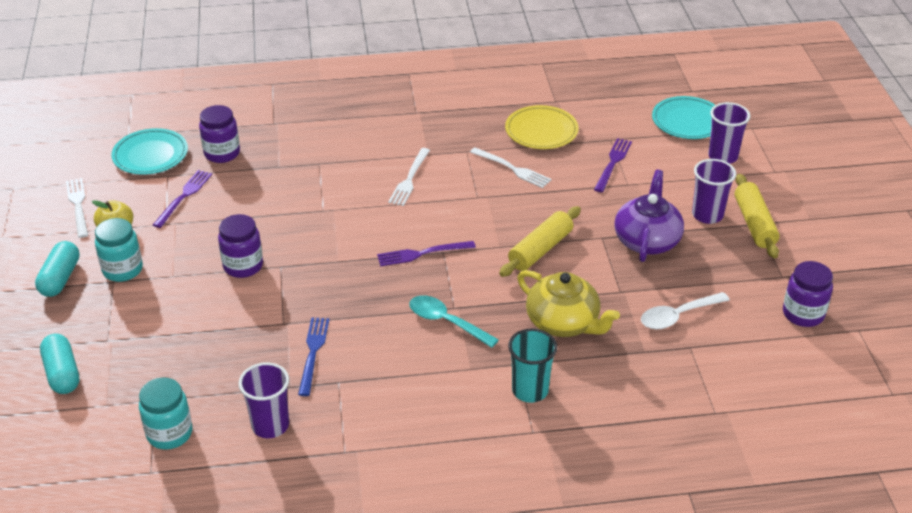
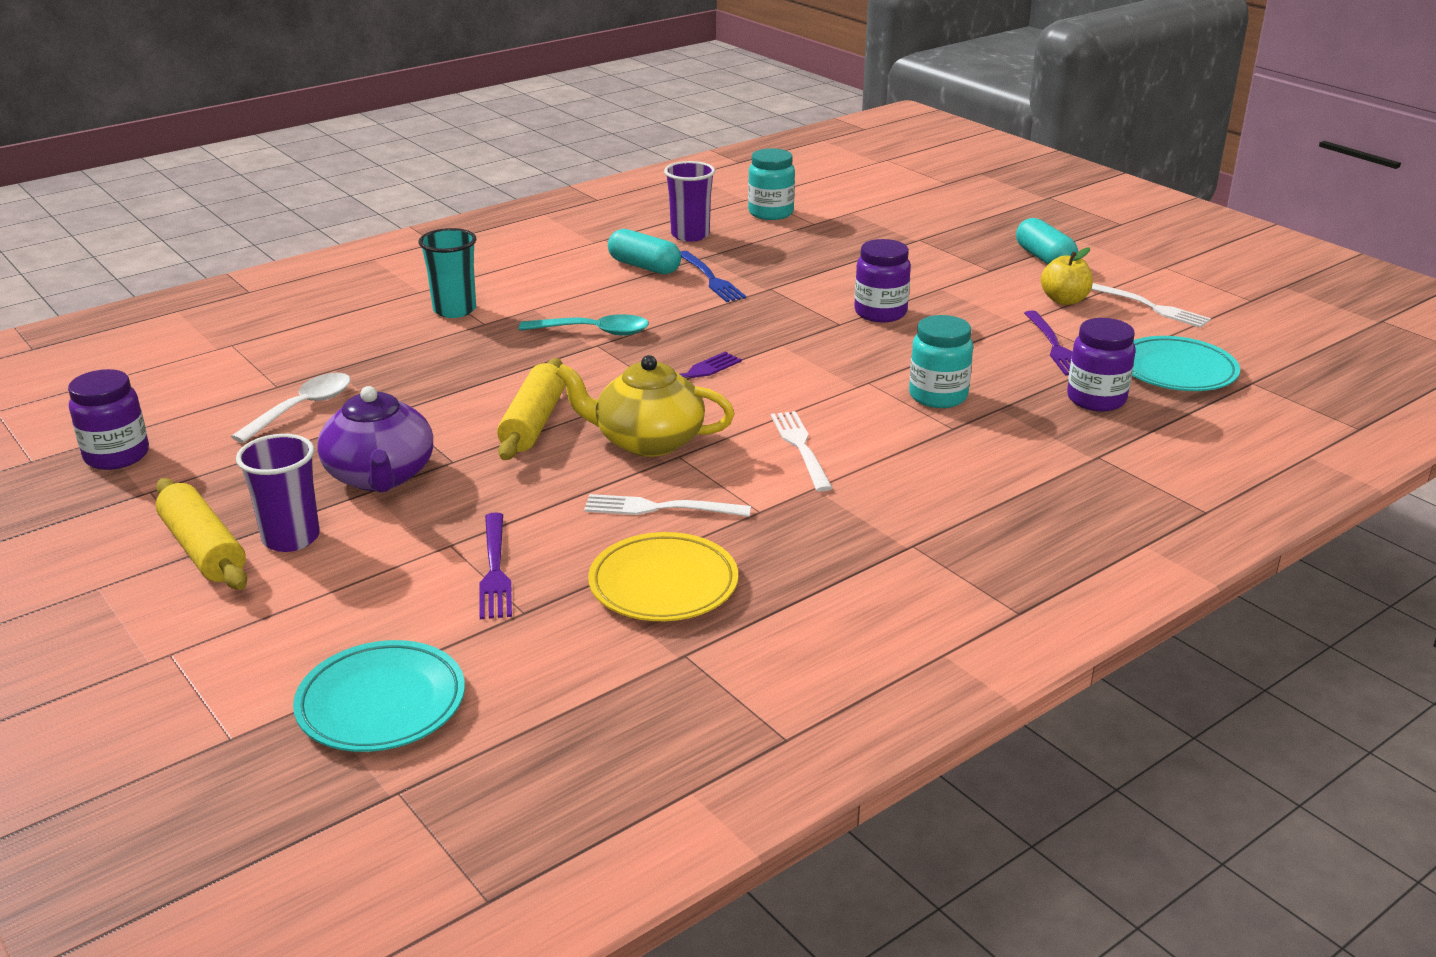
camera: 150 degrees right, 10 degrees down
(62, 373) = (919, 216): turquoise capsule -> turquoise capsule (644, 267)
(123, 270) = (998, 278): turquoise jar -> turquoise jar (938, 396)
(563, 323) = (451, 365): yellow teapot -> yellow teapot (647, 441)
(722, 156) = (284, 650): purple cup -> none

